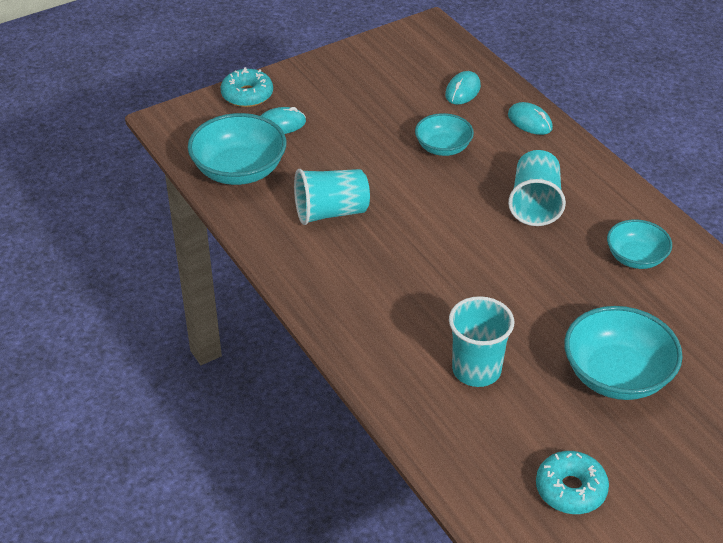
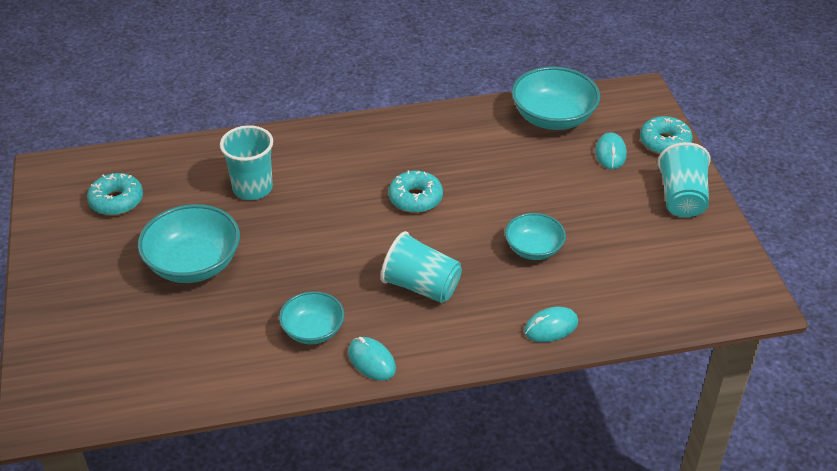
camera: 110 degrees right, 0 degrees up
(331, 212) = (473, 156): turquoise cup -> turquoise cup (681, 198)
(419, 237) = (415, 198): none -> turquoise donut
(463, 91) = (624, 291): turquoise mouse -> turquoise mouse (371, 361)

